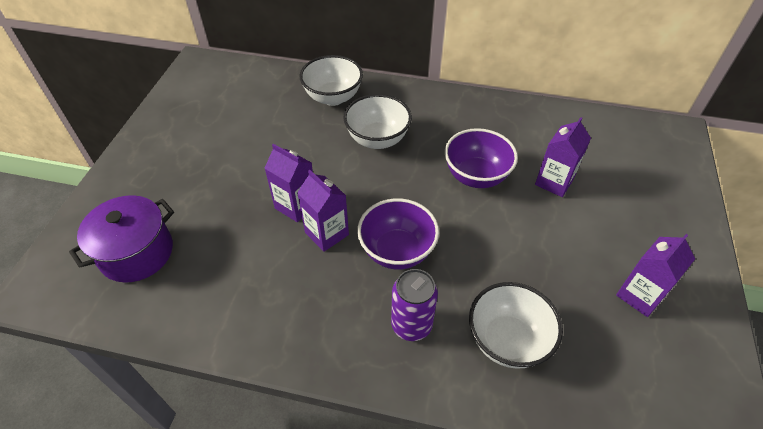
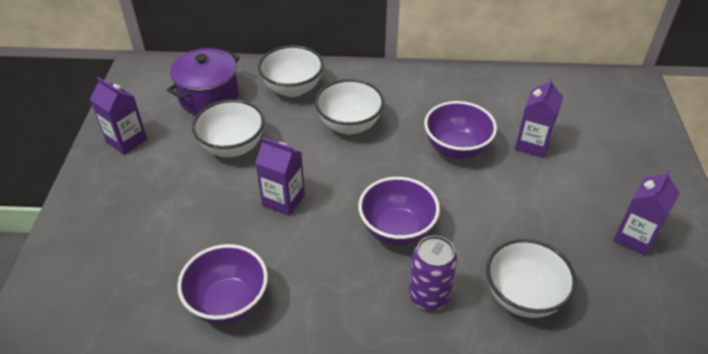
camera: 10 degrees left, 5 degrees down
(137, 253) = (128, 269): purple pot -> purple pot (209, 97)
(218, 300) = (228, 303): none -> purple bowl
(263, 147) = (232, 147): none -> white bowl
(326, 233) = (322, 223): purple carton -> purple carton (126, 140)

